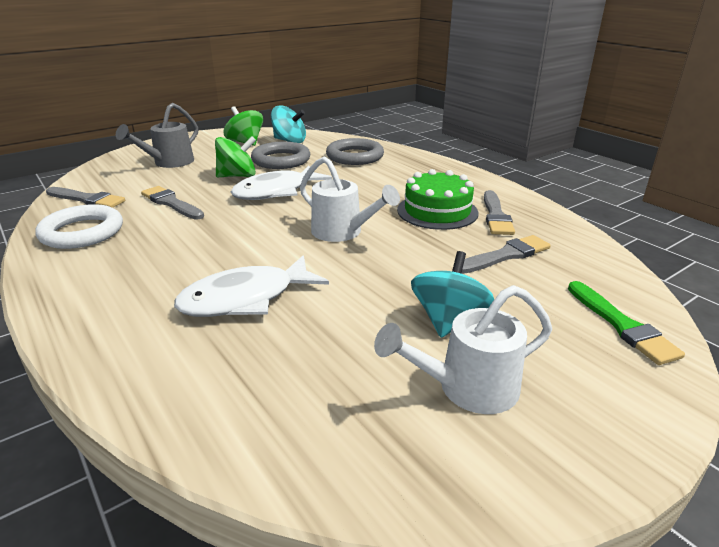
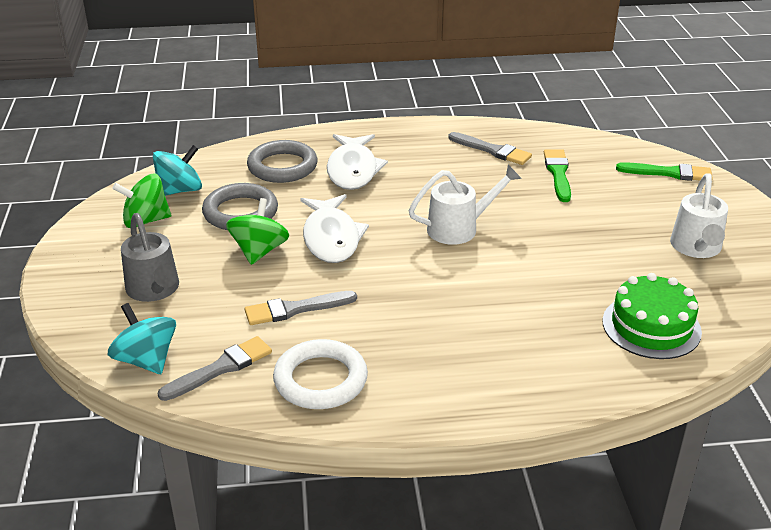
camera: 60 degrees left, 5 degrees up
(246, 298) = (537, 304): white fish -> white fish (353, 170)
(437, 211) = (459, 171): green cake -> green cake (651, 326)
(448, 320) = (624, 228): turquoise spinning top -> turquoise spinning top (146, 360)
(505, 255) = (558, 173): grey brush -> green brush

